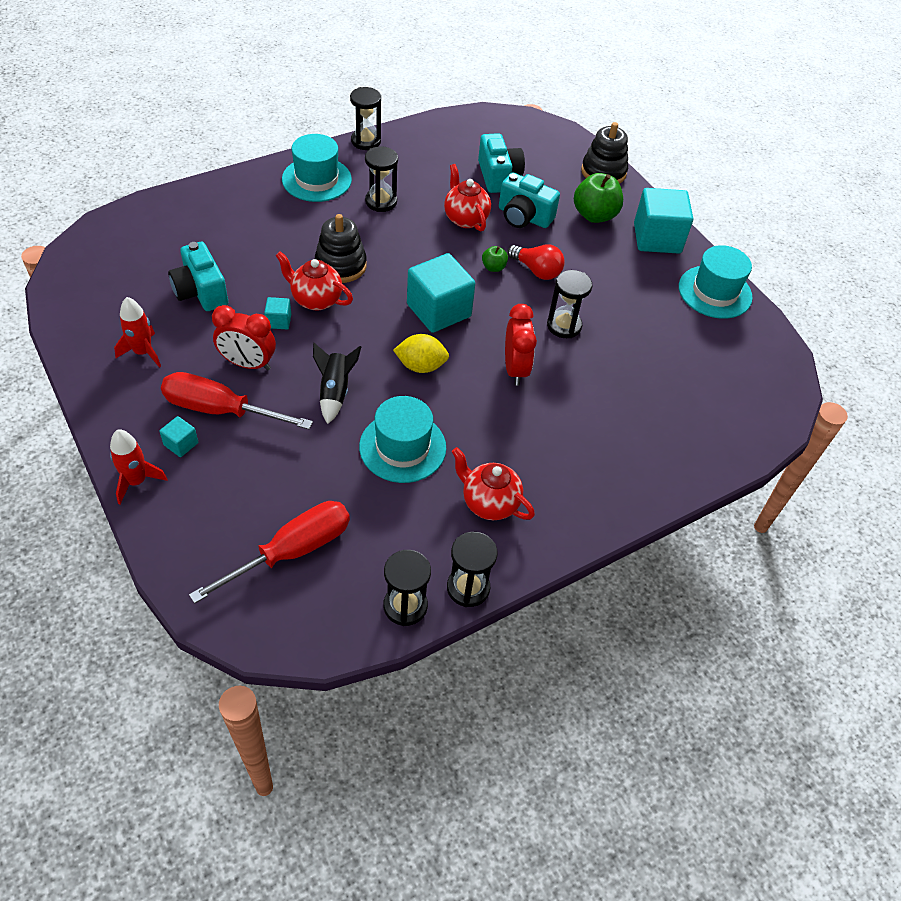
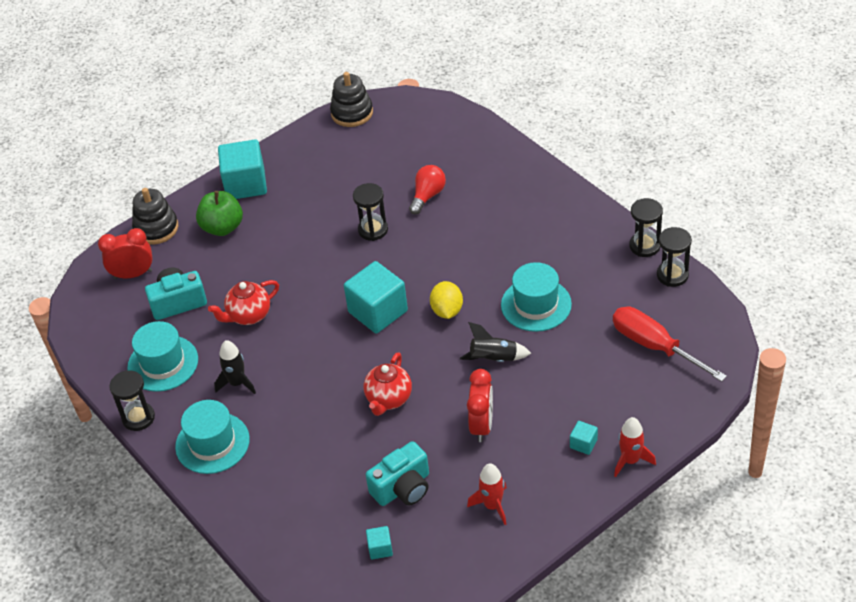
camera: 90 degrees left, 5 degrees down
(221, 410) = (539, 428): red screwdriver -> none
(279, 321) = (424, 418): turquoise cube -> turquoise cube (380, 548)
(341, 265) = (338, 392): black stacking toy -> black stacking toy (352, 113)
(381, 202) = (237, 383): black hourglass -> black rocket
(489, 503) = (569, 247): red teapot -> none
(493, 267) = (312, 285): green apple -> none
(515, 369) = (431, 252): red clock -> red clock (133, 274)
(524, 217) = (236, 275): turquoise camera -> none
(536, 270) = (309, 256): red light bulb -> red light bulb (427, 196)
(715, 292) = (306, 145): turquoise hat -> turquoise hat (163, 363)

